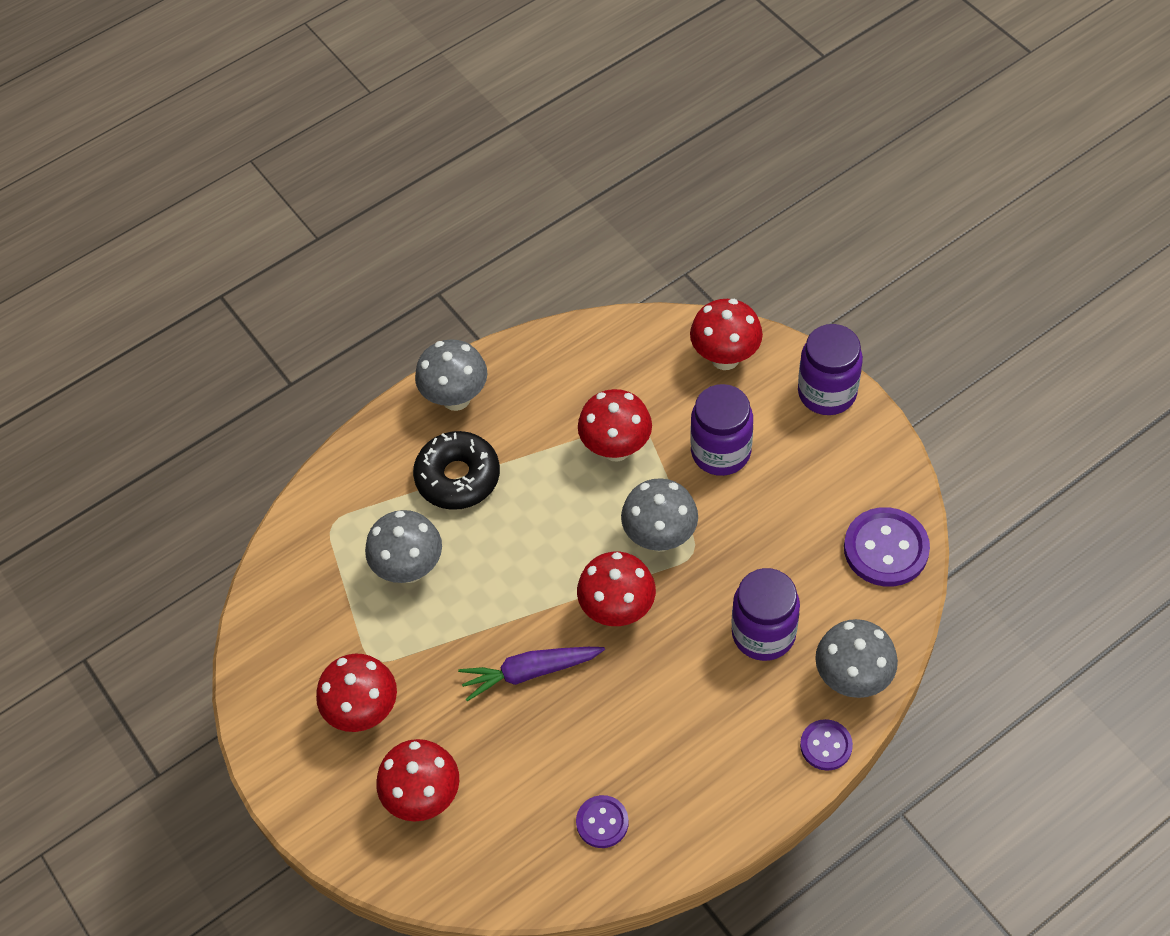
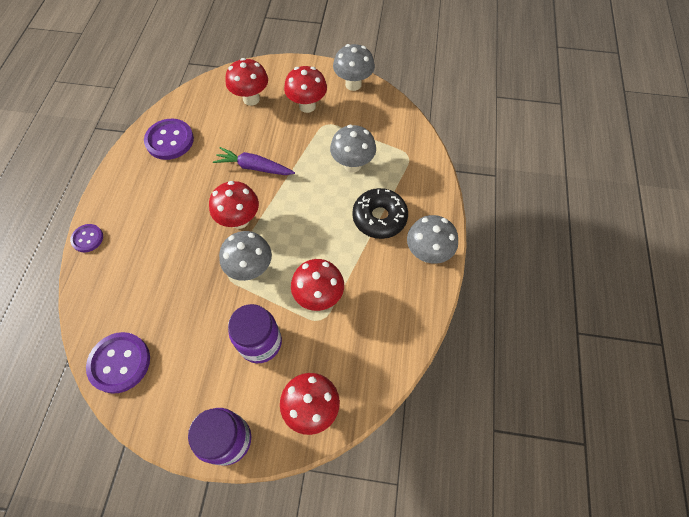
camera: 130 degrees right, 5 degrees up
(530, 672) = (254, 167): purple carrot -> purple carrot turned 105 degrees counterclockwise
(602, 822) = (170, 140): purple button -> purple button, size x1.74
(763, 633) = (157, 265): purple jar -> none
(852, 679) = (94, 278): grey mushroom -> grey mushroom (353, 84)

